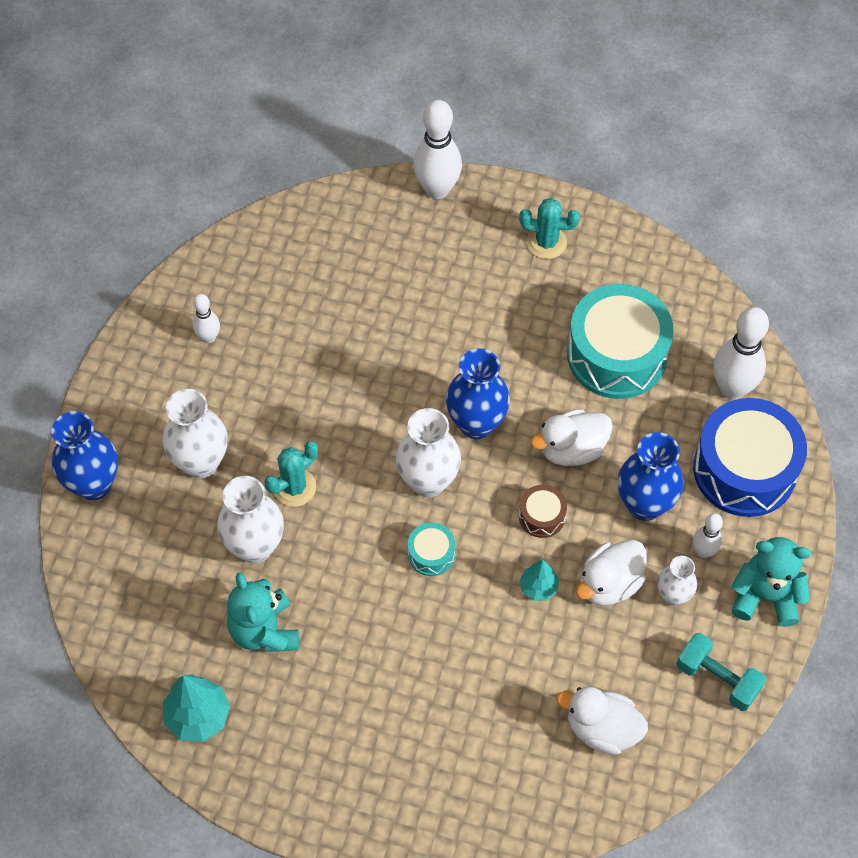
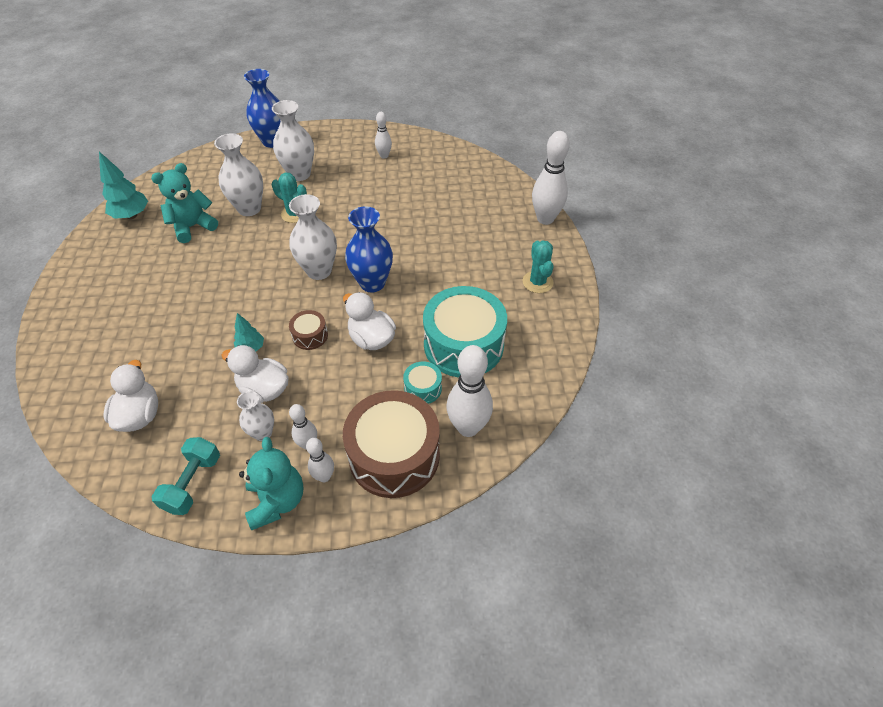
camera: 70 degrees right, 10 degrees down
(431, 554) = (264, 286): turquoise drum -> turquoise drum (423, 388)
(644, 504) = (339, 394): blue vase -> none
(744, 469) = (394, 455): blue drum -> brown drum
(750, 544) = (324, 476): none -> white bowling pin

